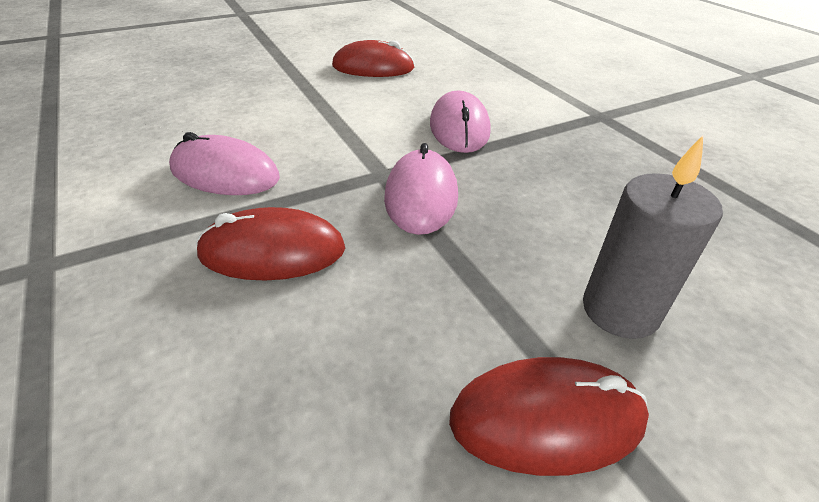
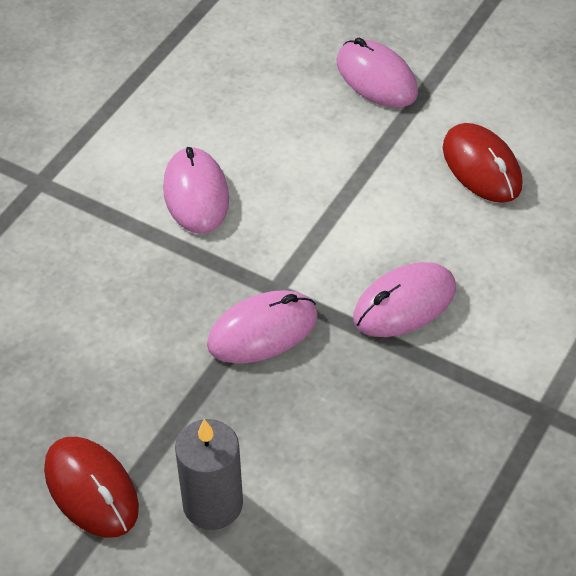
camera: 60 degrees right, 10 degrees up
(246, 70) = (376, 78): none -> pink mouse
(272, 251) = (132, 283): red mouse -> none

